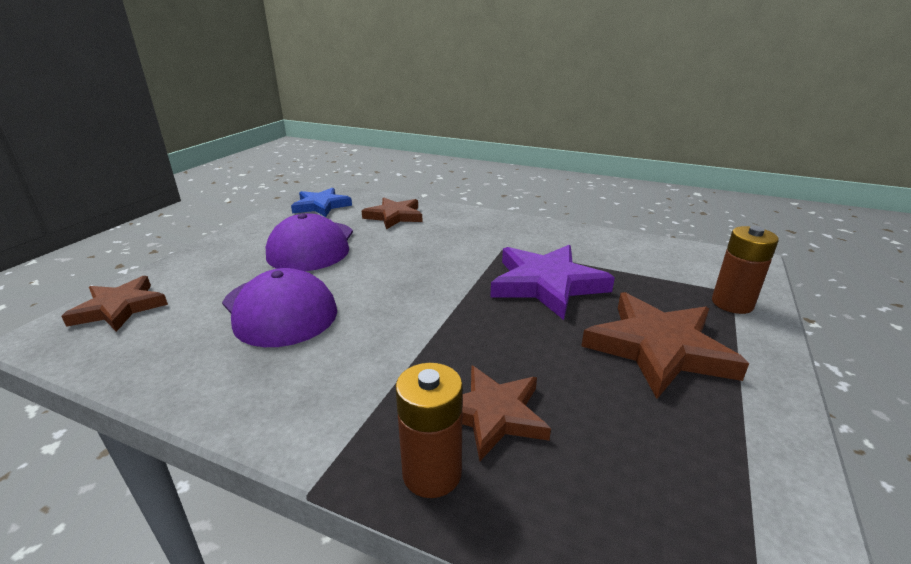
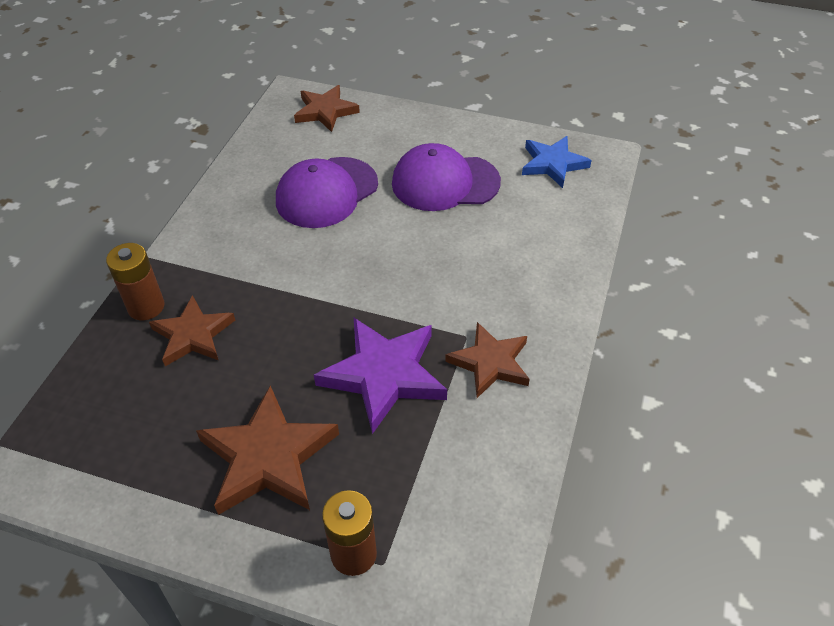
camera: 85 degrees right, 20 degrees up
(394, 216) = (538, 230): brown star -> brown star (490, 363)

